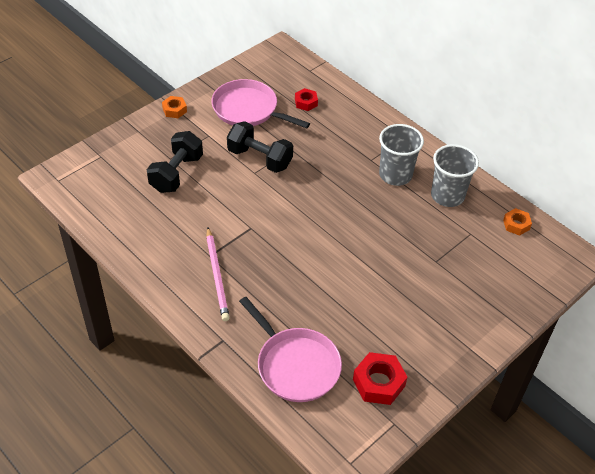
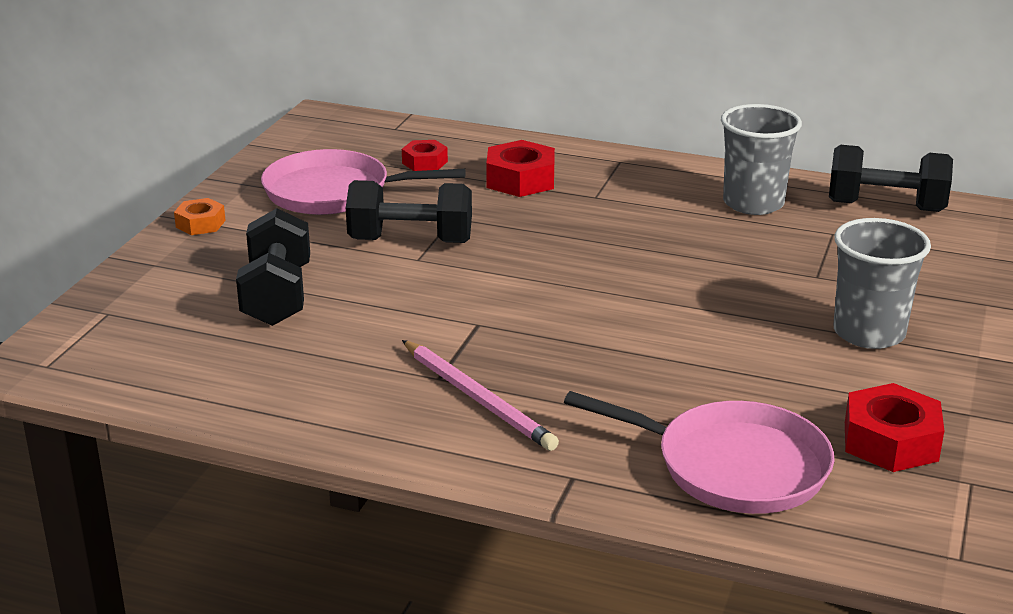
camera: 25 degrees left, 20 degrees down
(343, 133) = (520, 180): none -> red nut
(395, 175) = (651, 202): grey cup -> grey cup (869, 333)
(516, 225) = (885, 206): orange nut -> black dumbbell

